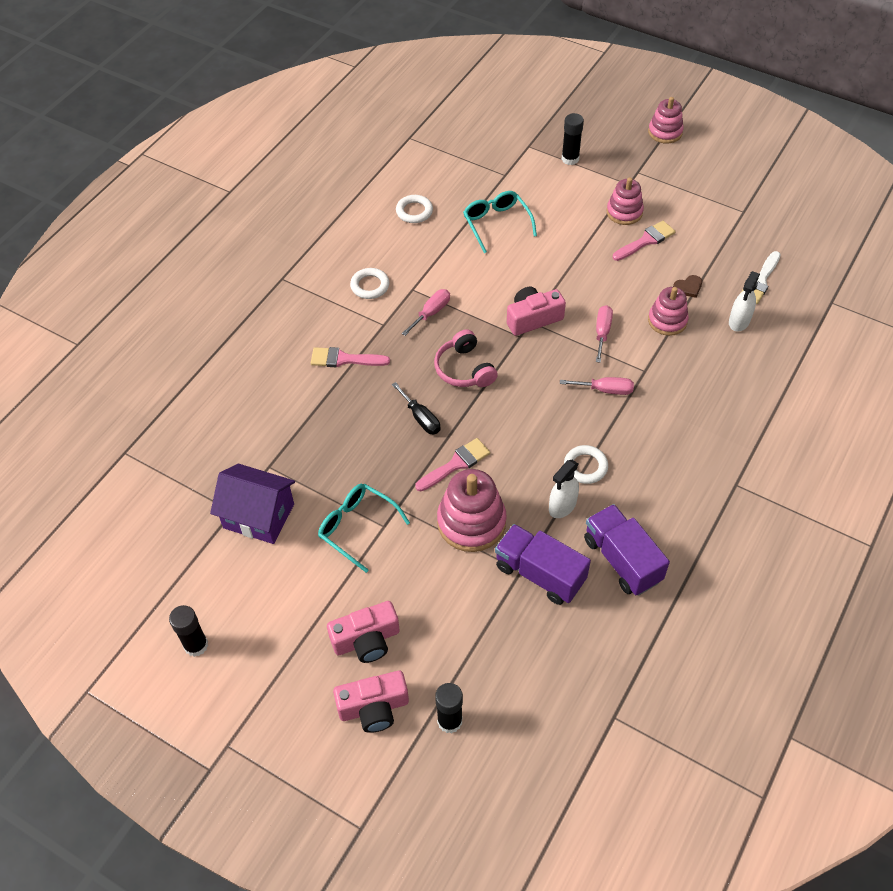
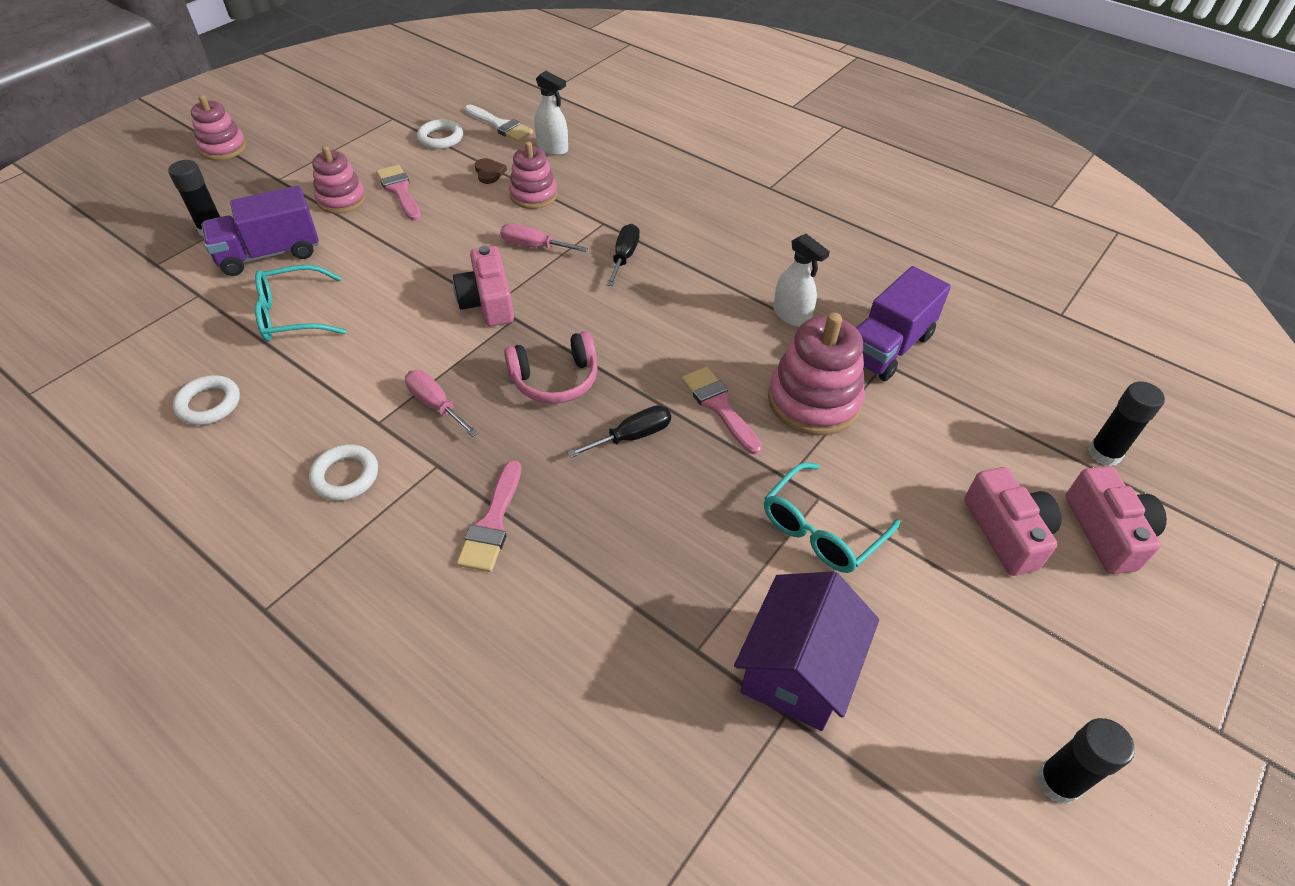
camera: 85 degrees left, 5 degrees down
(585, 466) = (735, 289): white ring -> white ring (440, 138)
(605, 390) = (624, 257): pink screwdriver -> black screwdriver
(622, 560) = (865, 279): purple truck -> purple truck (270, 254)

